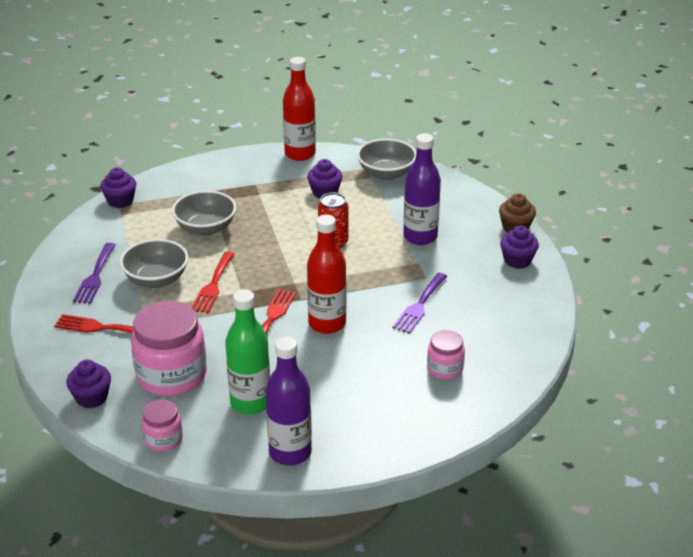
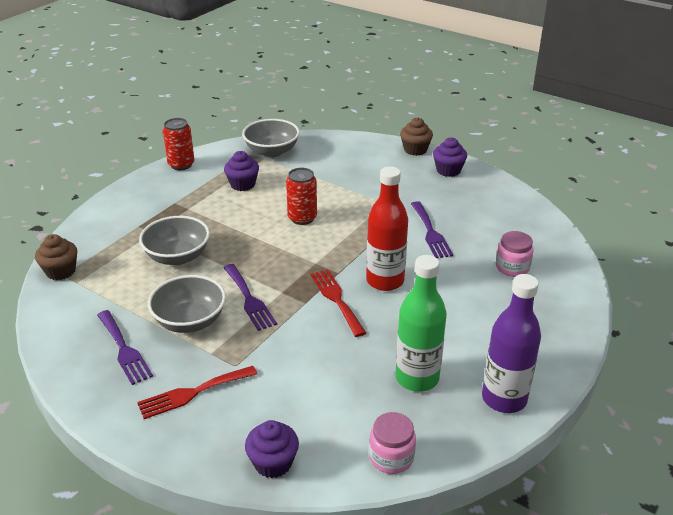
camera: 40 degrees left, 0 degrees up
(120, 201) = (61, 271): purple cupcake -> brown cupcake
(171, 375) = (319, 396): pink jar -> none
(213, 285) = (249, 299): red fork -> purple fork
(300, 154) = (181, 165): red bottle -> red can
(420, 237) = (360, 184): purple bottle -> none

